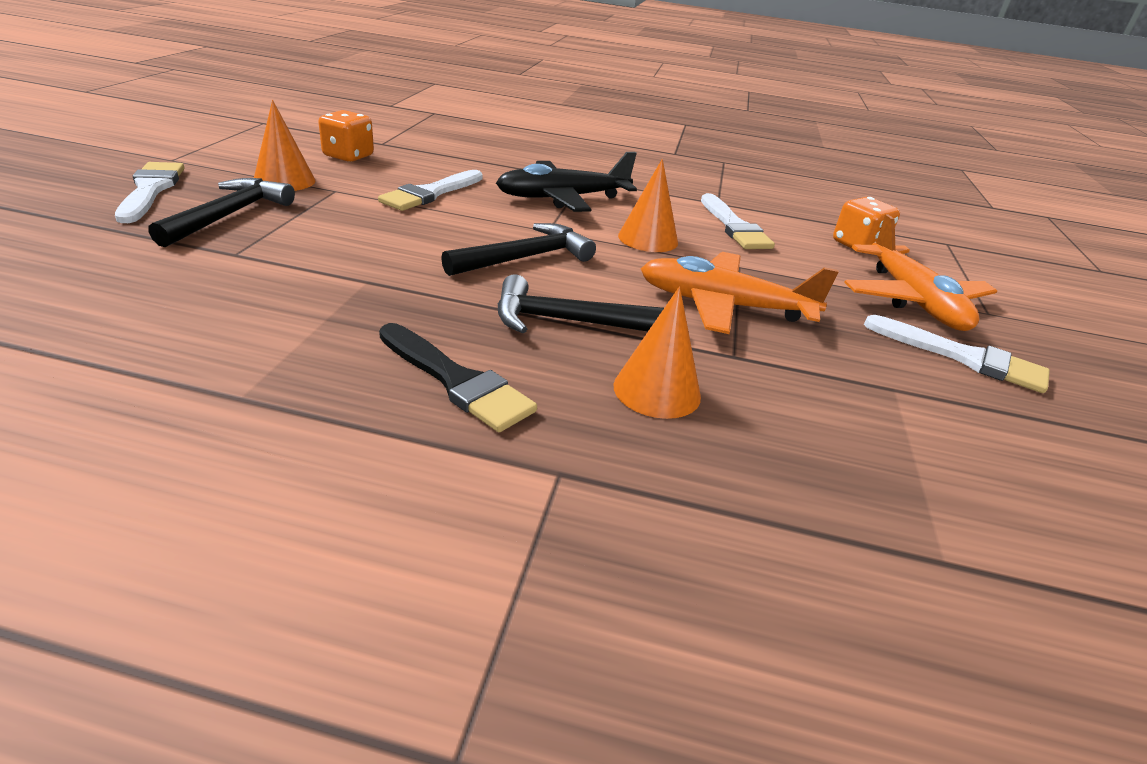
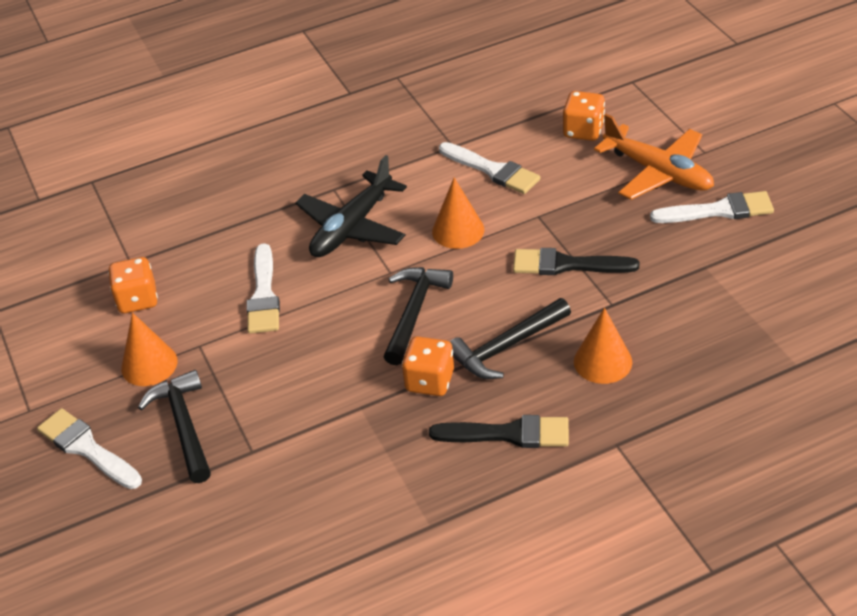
camera: 30 degrees left, 10 degrees up
(456, 301) = (430, 381): none -> orange dice
(723, 305) = (567, 265): orange plane -> black brush

